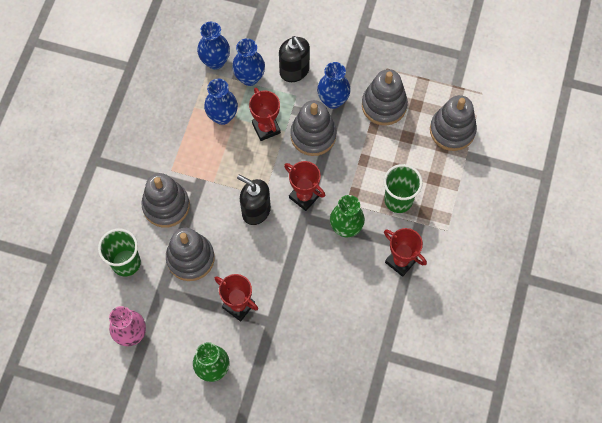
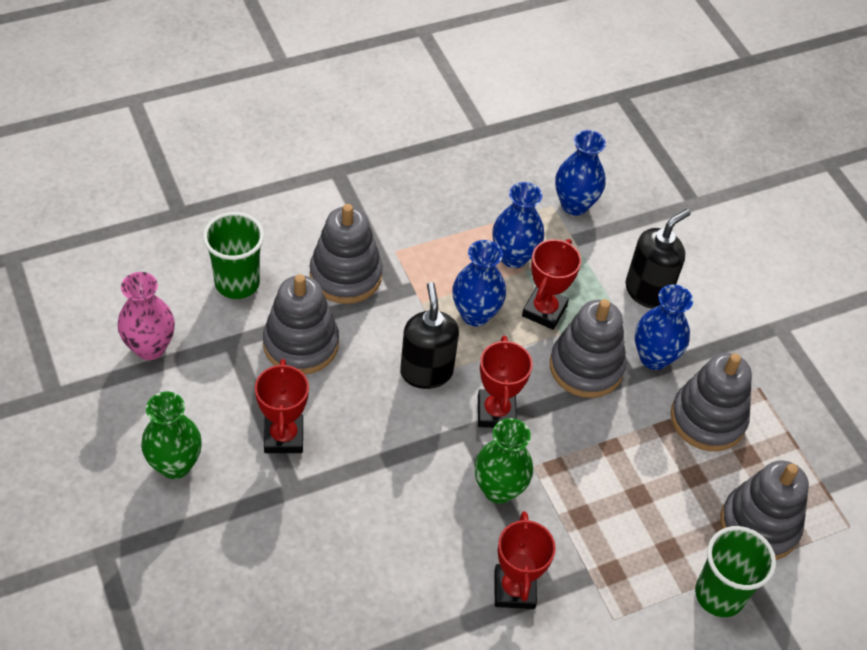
camera: 45 degrees right, 15 degrees down
(249, 78) = (590, 251): blue vase -> blue vase (475, 314)
(294, 71) = (647, 291): black soap dispenser -> black soap dispenser turned 150 degrees counterclockwise
(398, 200) = (597, 526): green cup -> green cup (719, 595)

